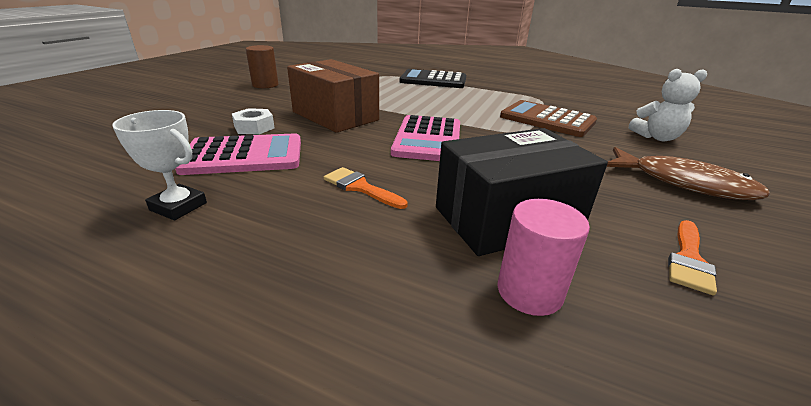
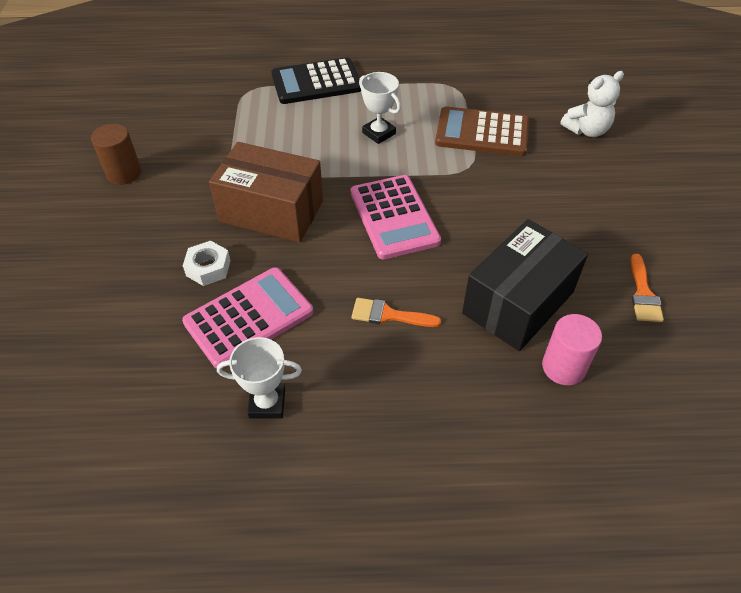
camera: 25 degrees left, 20 degrees up
(457, 104) = (379, 133): none -> white trophy
(683, 183) = (623, 200): brown fish -> none

